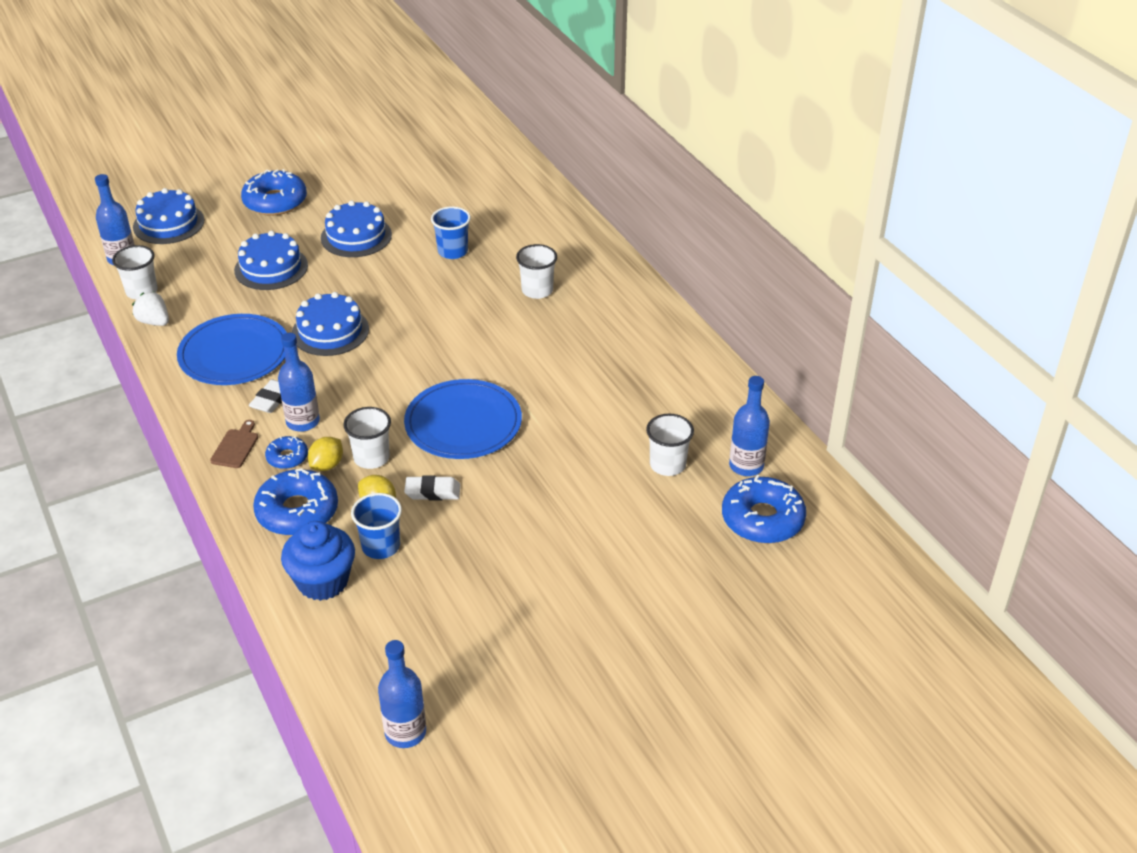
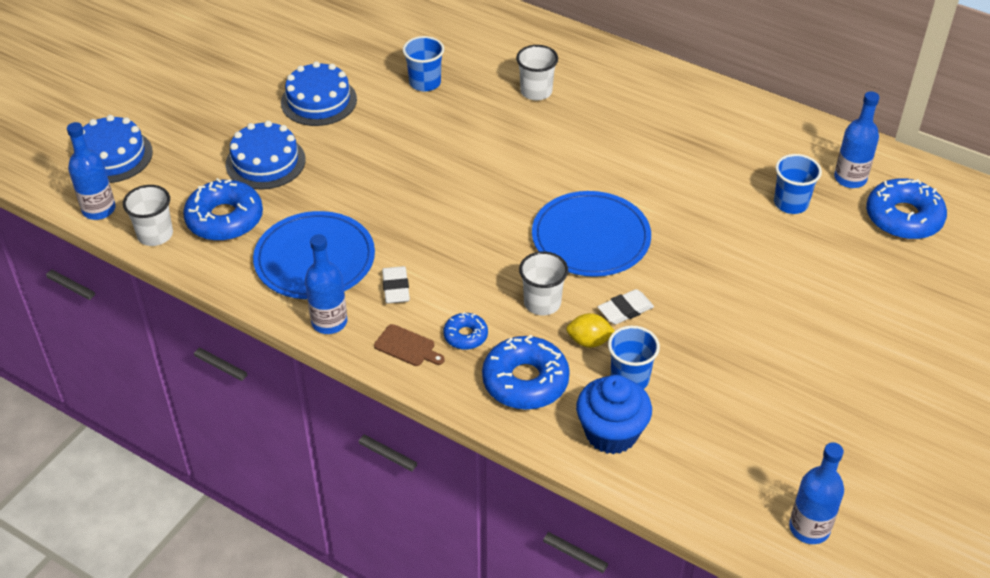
camera: 30 degrees left, 5 degrees up
(154, 322) = (200, 260): white strawberry -> none
(236, 447) = (407, 347): brown cutting board -> brown cutting board turned 135 degrees clockwise
(275, 201) = (202, 95): blue donut -> blue donut (225, 219)
(303, 422) = (446, 296): blue bottle -> blue bottle (329, 322)
(327, 465) = (509, 327): yellow lemon -> none
(330, 331) = (386, 201): blue cake -> none
(667, 465) = (791, 203): white cup -> blue cup

